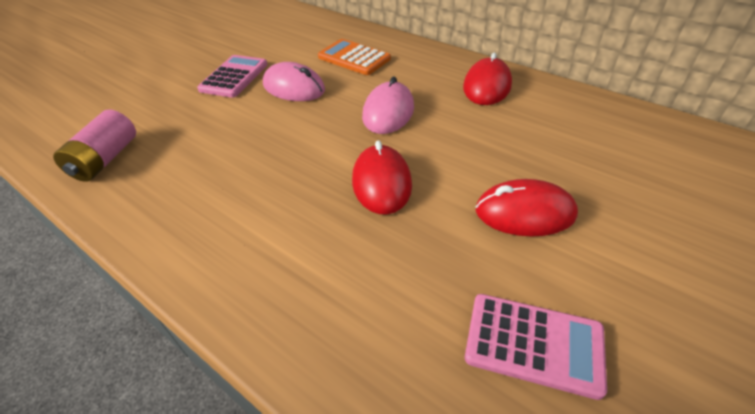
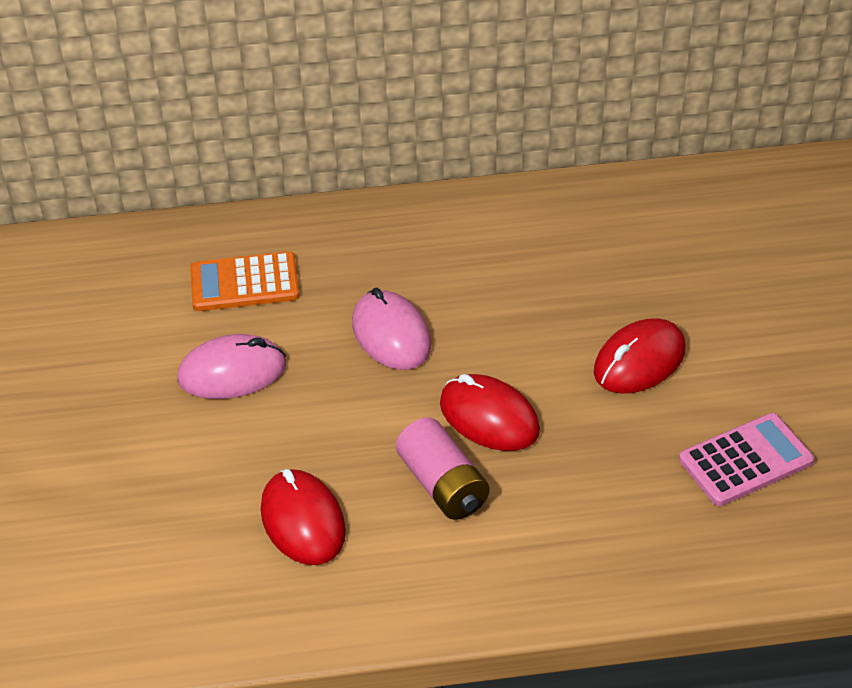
camera: 45 degrees left, 0 degrees up
(105, 159) = (153, 604): pink battery -> pink battery (443, 485)
(234, 77) = (125, 407): pink calculator -> none
(487, 86) = (454, 234): red mouse -> red mouse (303, 521)

